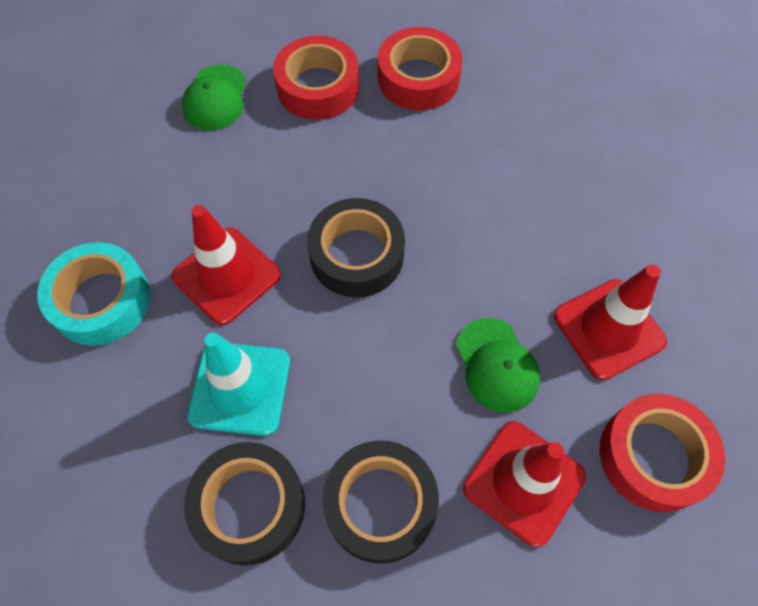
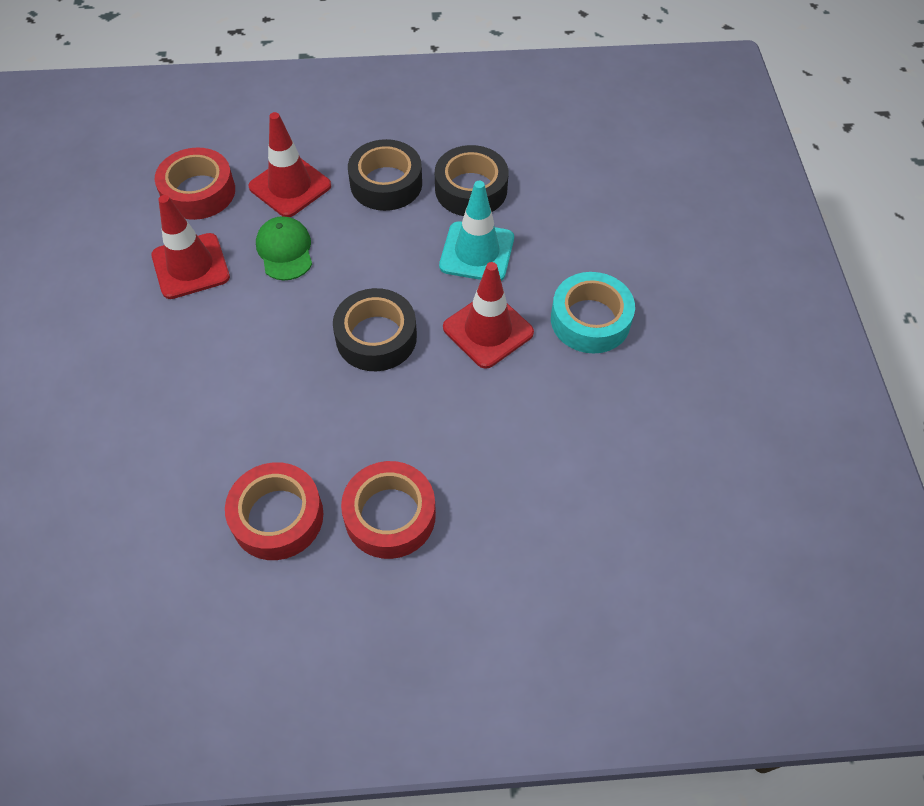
camera: 175 degrees left, 5 degrees down
(215, 98) = (502, 512): green cap -> none

